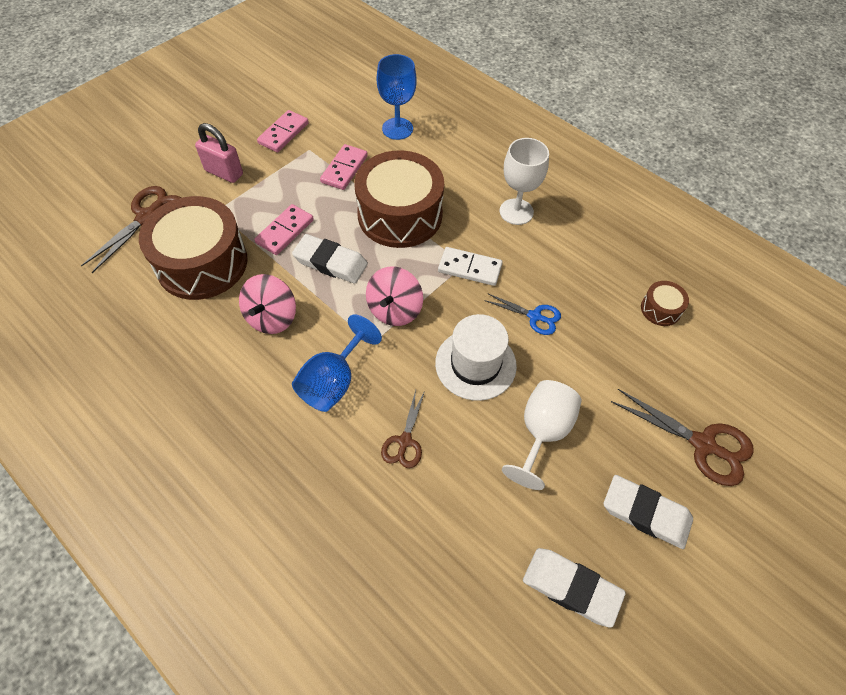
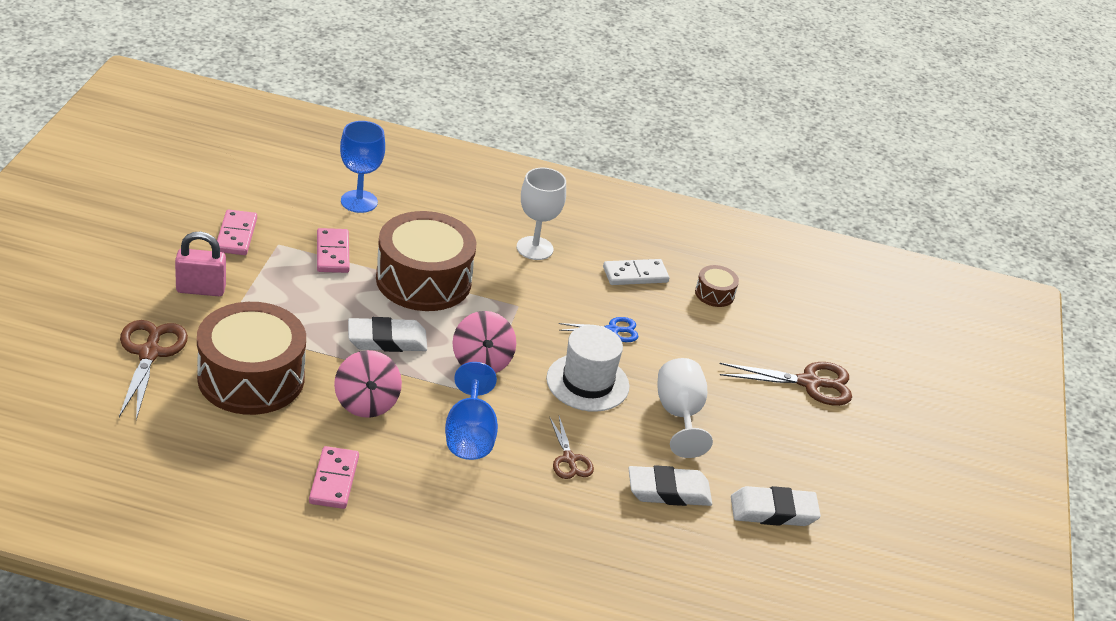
camera: 35 degrees left, 20 degrees down
(285, 231) = (316, 326): pink domino -> pink domino (334, 480)
(469, 268) = (526, 308): white domino -> white domino (635, 275)
(645, 513) = (796, 444): white eraser -> white eraser (668, 491)

